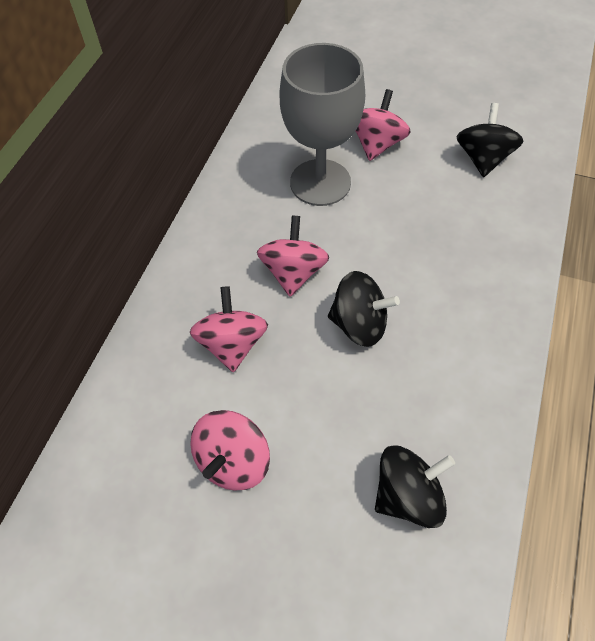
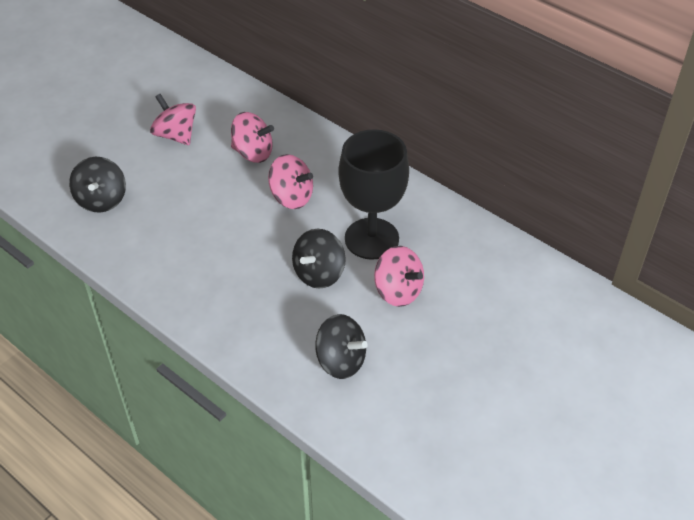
camera: 110 degrees right, 10 degrees down
(320, 182) = (371, 239): grey goblet -> black goblet
(359, 324) = (227, 217): black spinning top -> black spinning top (319, 273)

